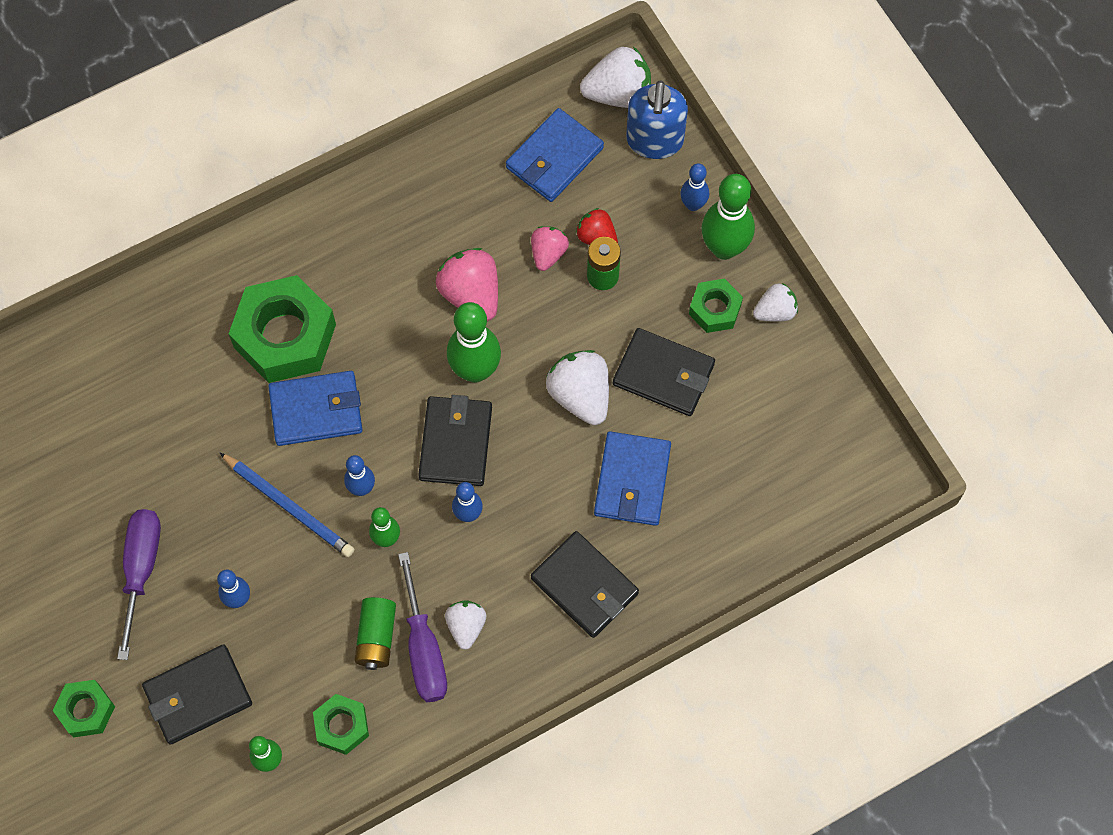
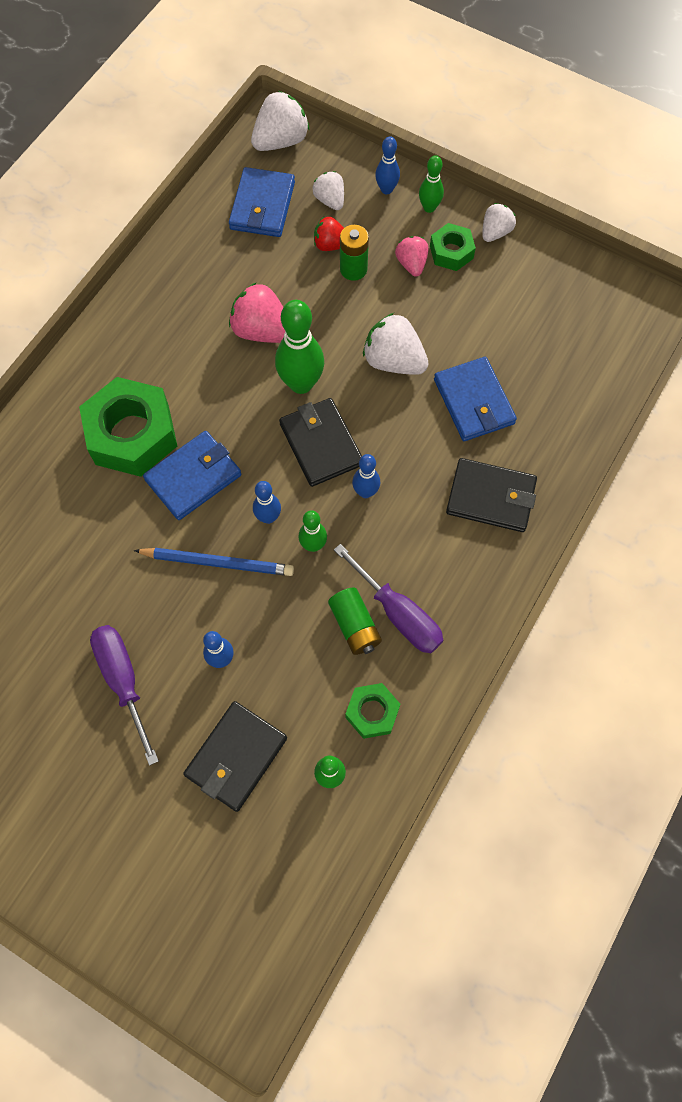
camera: 30 degrees left, 0 degrees up
(86, 710) = (146, 825): green nut -> none
(466, 626) = (420, 578): white strawberry -> white strawberry (330, 200)
(548, 253) = (302, 273): pink strawberry -> pink strawberry (411, 264)
(654, 141) = (329, 160): blue soap dispenser -> none
(663, 374) = (445, 315): black wallet -> none
(724, 248) = (429, 207): green bowling pin -> green bowling pin, size x0.56

